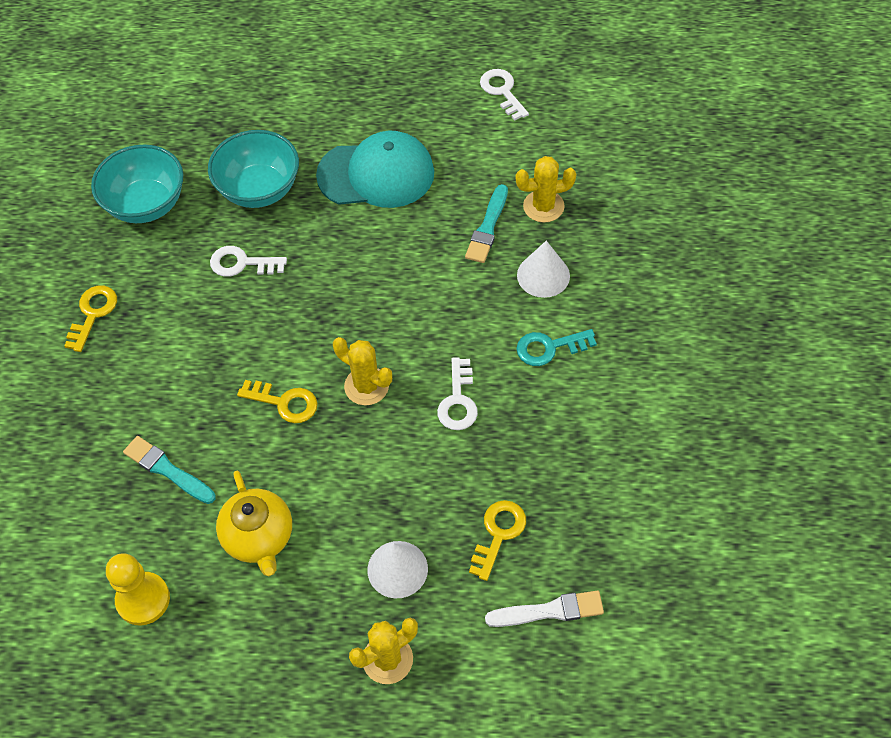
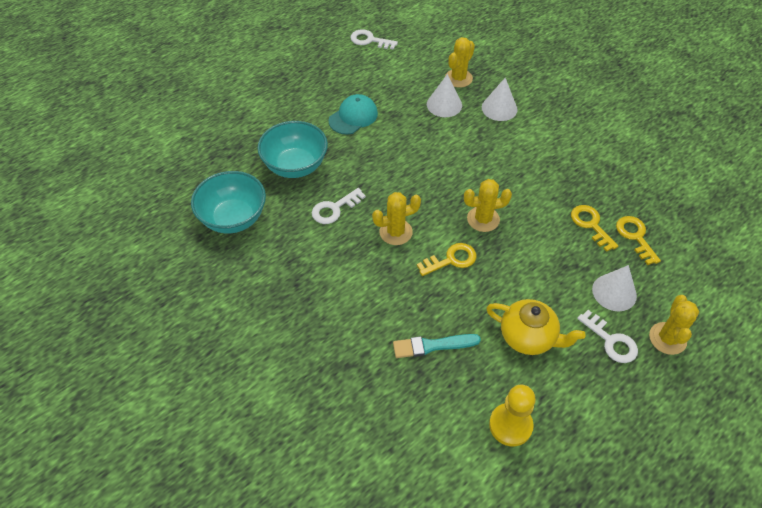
camera: 45 degrees left, 5 degrees down
(93, 314) = (275, 299): yellow key -> yellow key (591, 225)
(268, 332) = (395, 232): none -> yellow cactus
(376, 174) = (353, 117): turquoise cap -> turquoise cap, size x0.63
(458, 401) = (536, 192): white key -> white key (611, 341)
(487, 227) = (444, 104): turquoise brush -> white cone
(549, 347) = (545, 137): turquoise key -> none
(549, 611) = (701, 252): white brush -> none

